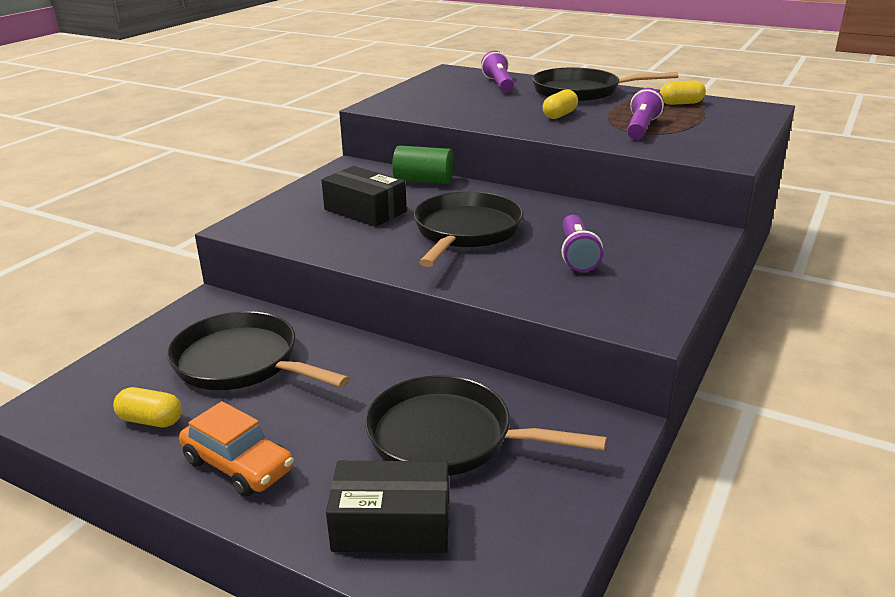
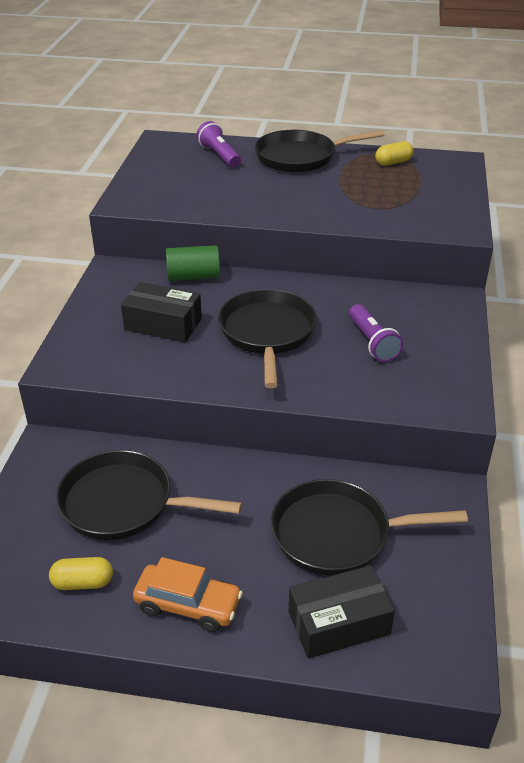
camera: 20 degrees left, 10 degrees up
(559, 115) = (299, 193): yellow capsule -> none
(641, 128) = (377, 201): purple flashlight -> none

